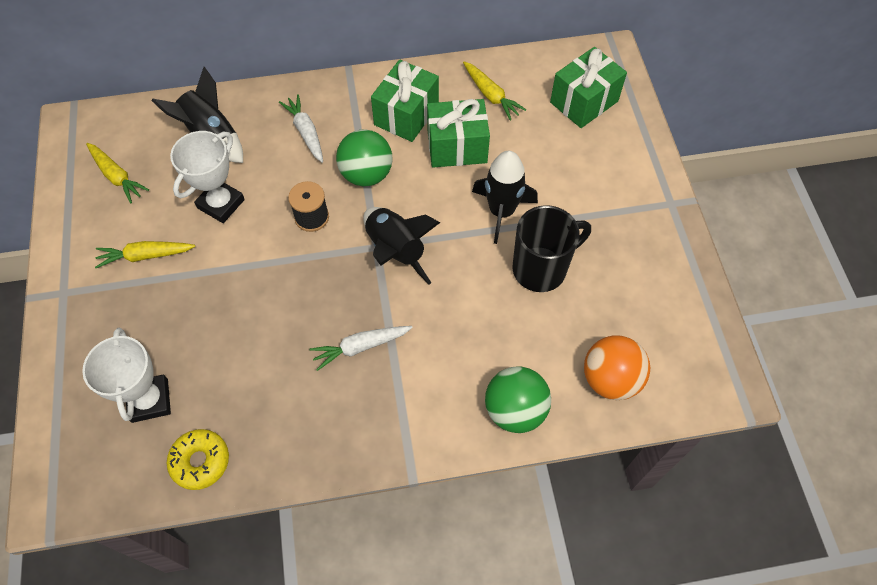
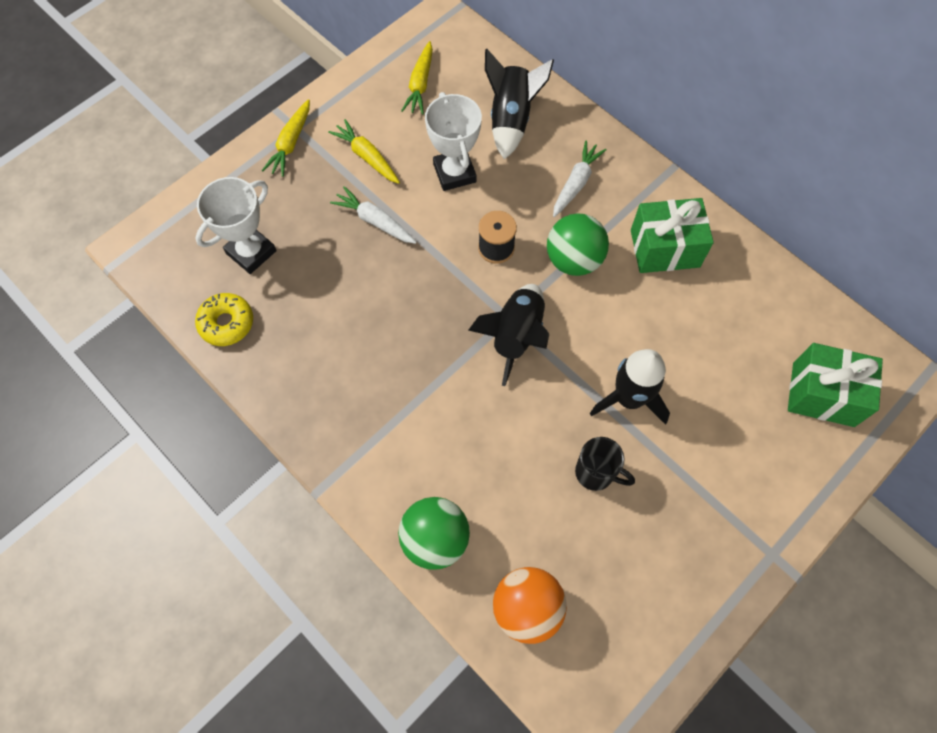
camera: 55 degrees right, 5 degrees up
(221, 204) = (454, 173): white trophy -> white trophy turned 75 degrees clockwise
(361, 347) = (404, 371): white carrot -> white carrot (375, 221)
(457, 147) = (667, 314): green gift -> none
(491, 95) = (752, 304): yellow carrot -> yellow carrot (291, 143)
(541, 268) = (596, 473): black mug -> black mug, size x0.63

